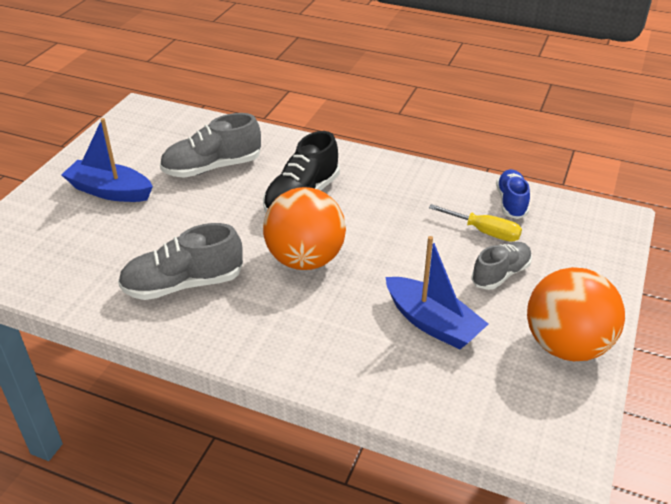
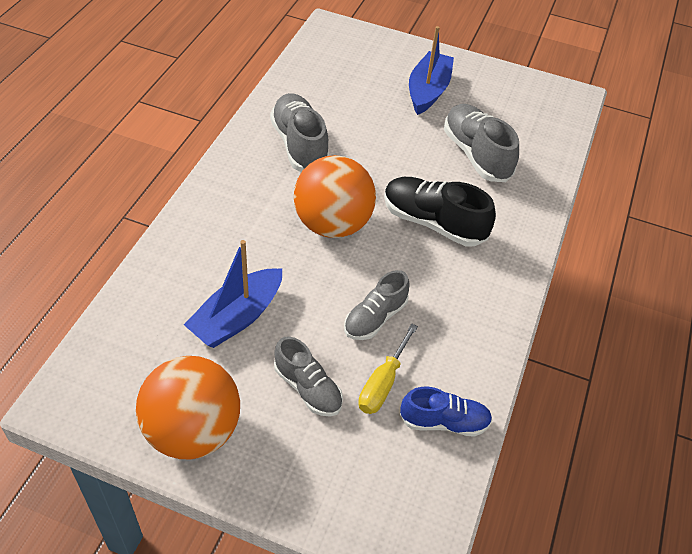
camera: 85 degrees right, 10 degrees up
(417, 234) = (375, 318): none -> grey shoe

